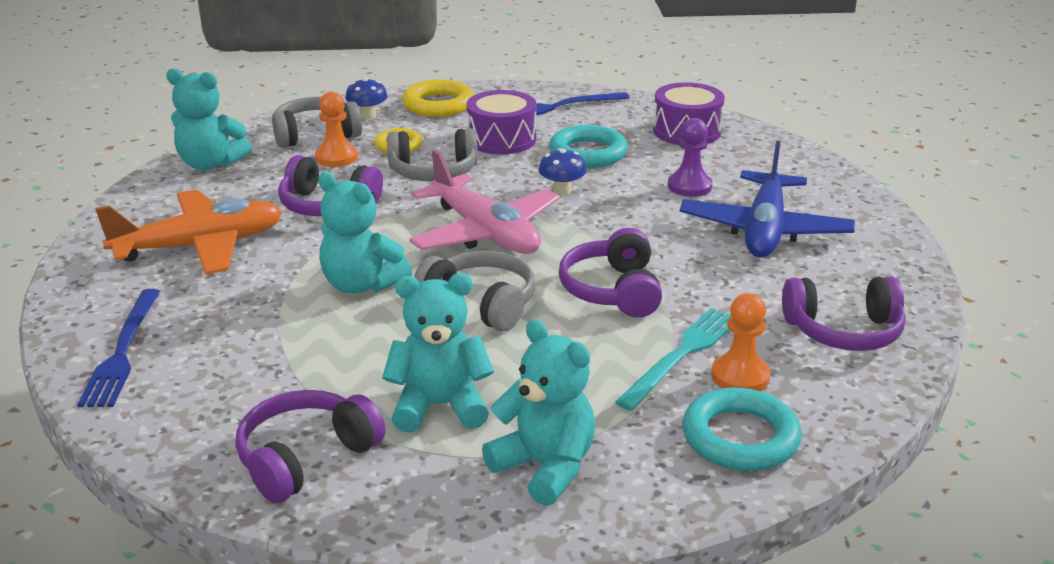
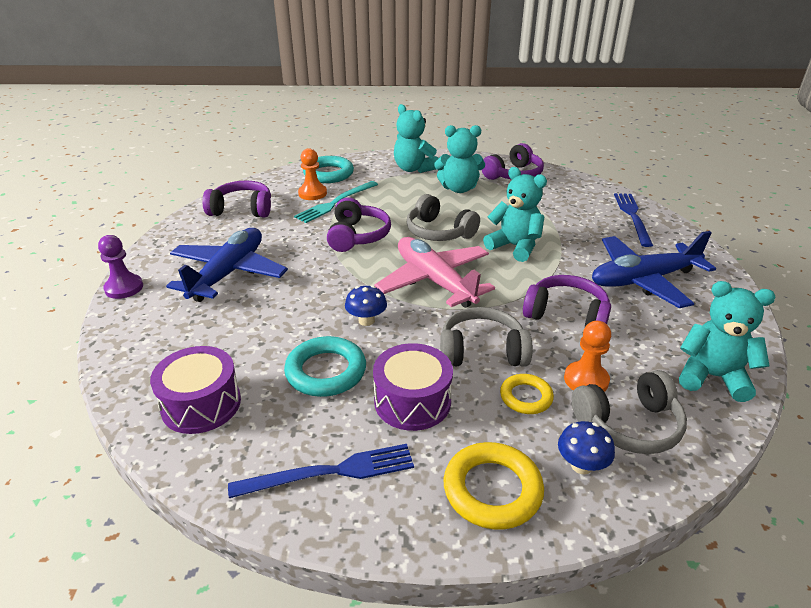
camera: 175 degrees left, 5 degrees up
(200, 246) = (643, 280): orange plane -> blue plane
(689, 186) = (254, 320): purple pawn -> purple pawn (124, 288)

